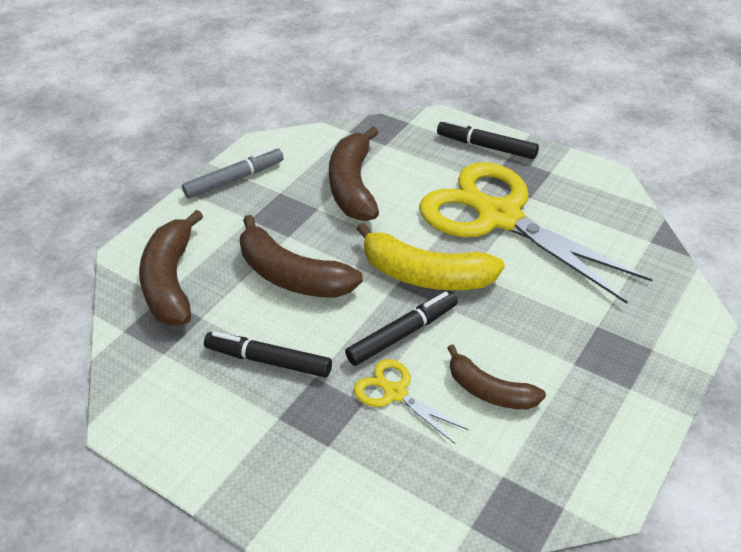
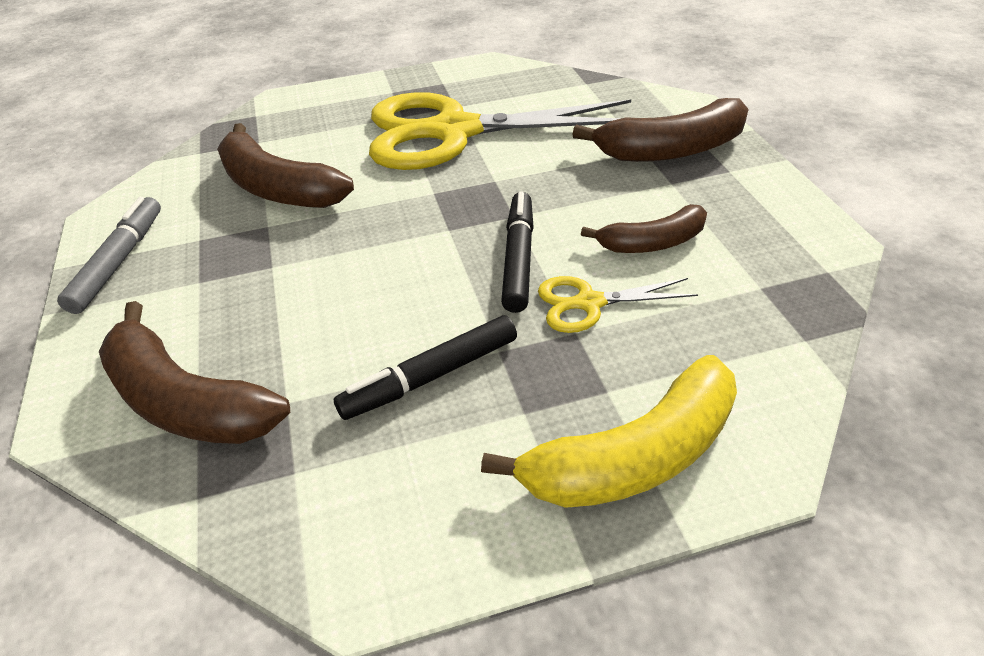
camera: 50 degrees left, 0 degrees up
(292, 275) = (332, 293): brown banana -> brown banana (671, 150)
(425, 275) = (462, 206): yellow banana -> yellow banana (634, 456)
(486, 146) = (360, 95): black marker -> none

